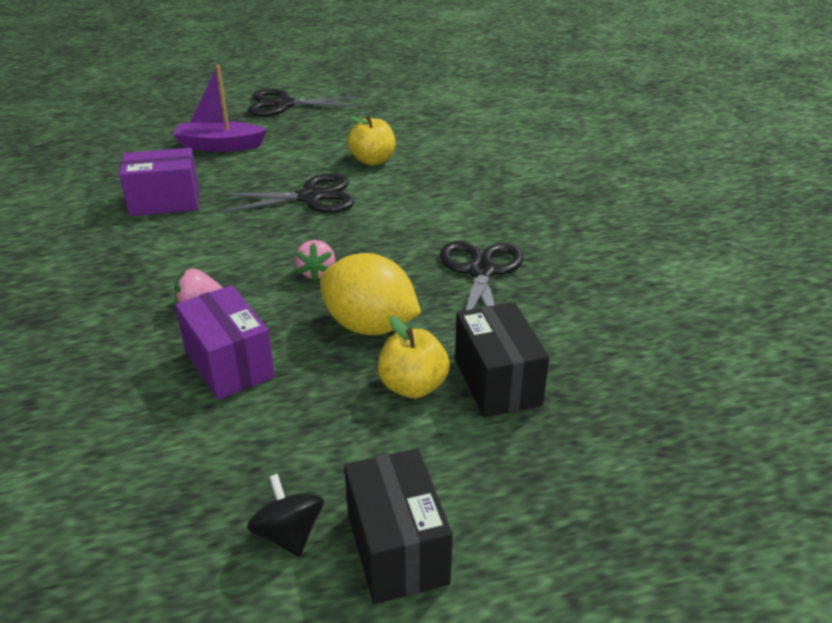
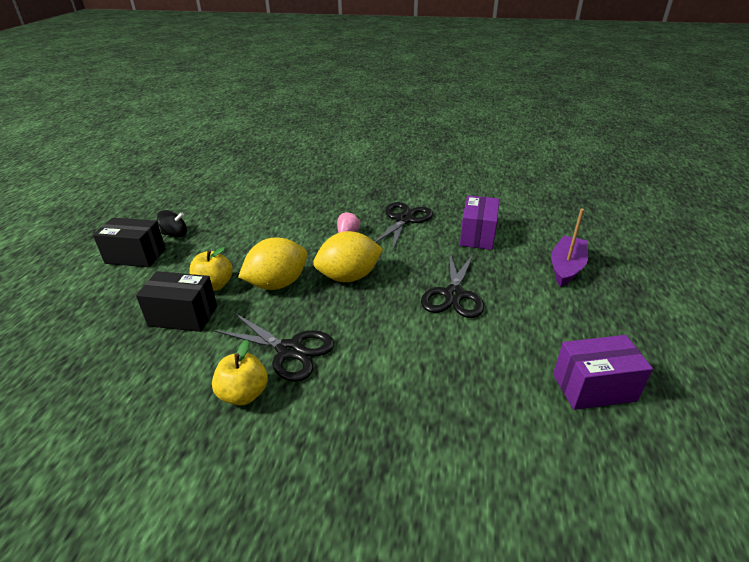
camera: 115 degrees right, 0 degrees up
(229, 364) = (290, 236): purple box -> purple box (593, 387)
(283, 104) = (664, 318): black scissors -> black scissors (404, 219)
(317, 272) = (349, 277): pink strawberry -> yellow lemon
(372, 160) = (510, 345): yellow apple -> yellow apple (243, 394)

